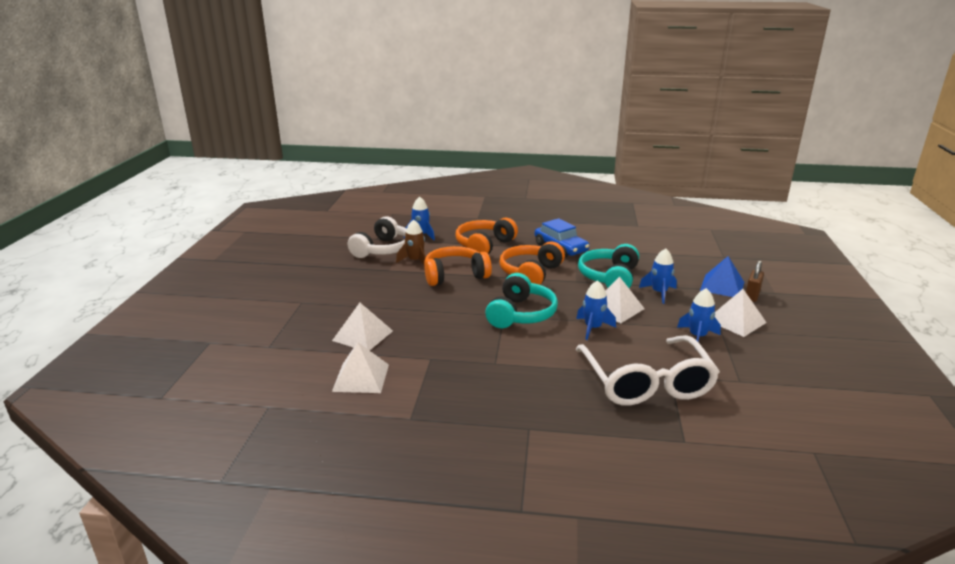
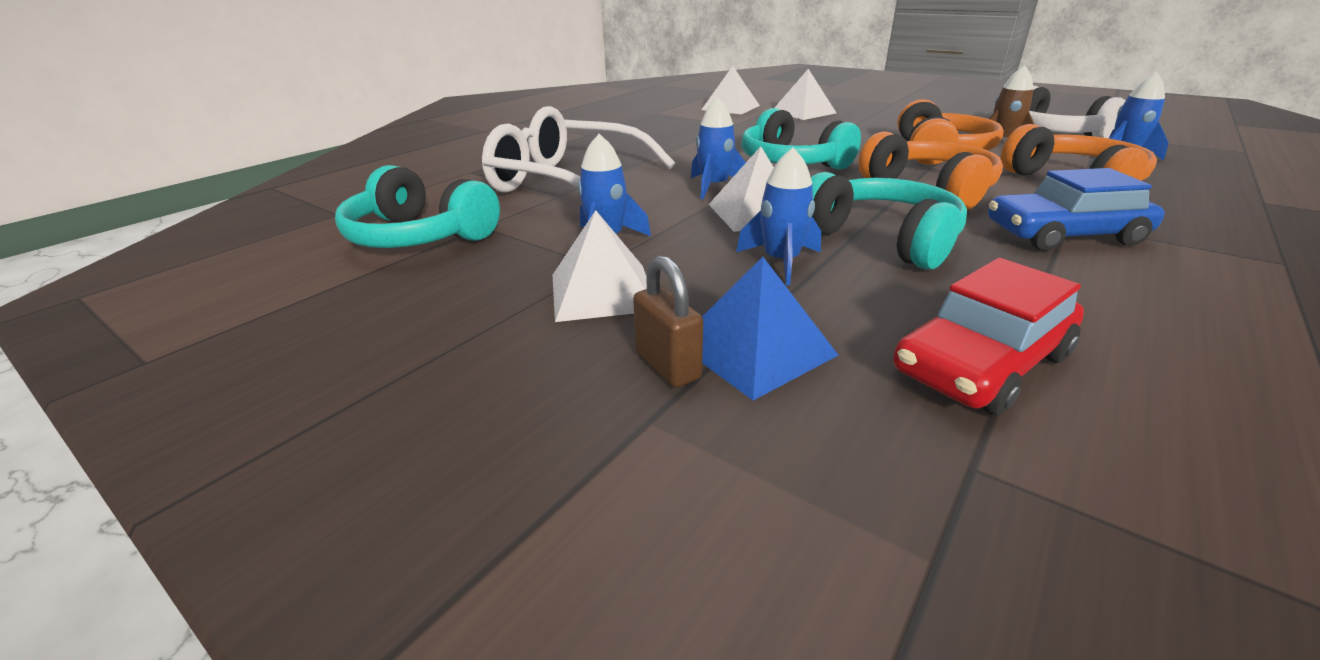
camera: 120 degrees right, 5 degrees up
(679, 257) = (981, 363): none -> red car
(778, 394) = (419, 236): none -> turquoise headphones

